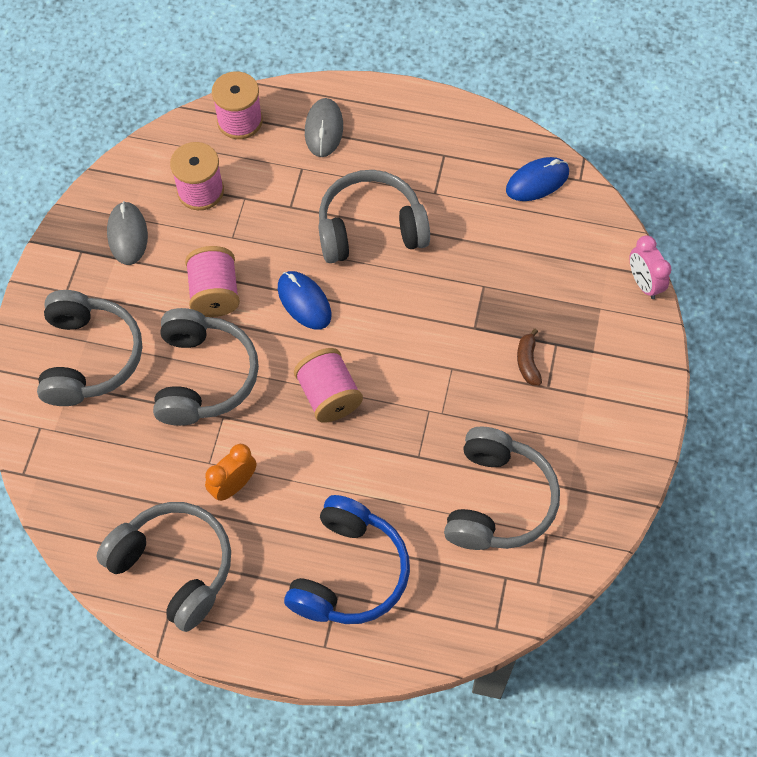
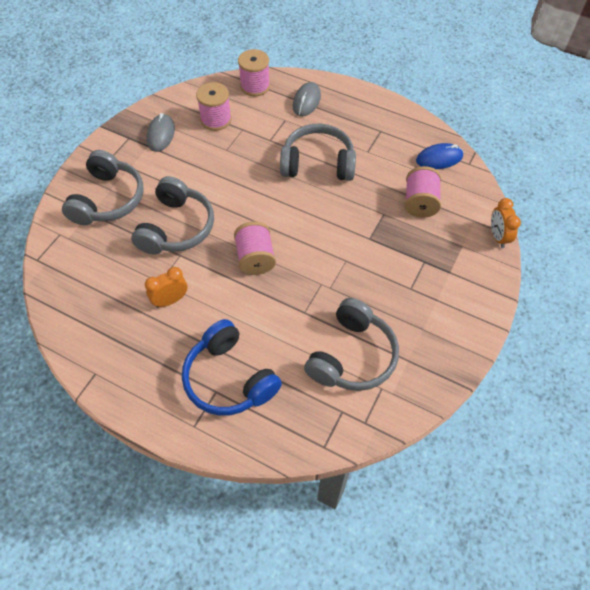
camera: 15 degrees right, 5 degrees down
(174, 567) = (110, 344): grey headphones -> none
(215, 293) = (202, 180): pink spool -> pink spool (420, 203)
(304, 302) = (259, 197): blue mouse -> none
(349, 572) = (229, 378): blue headphones -> blue headphones turned 105 degrees clockwise
(527, 362) = (400, 269): brown banana -> none
(643, 283) = (498, 237): pink clock -> orange clock

